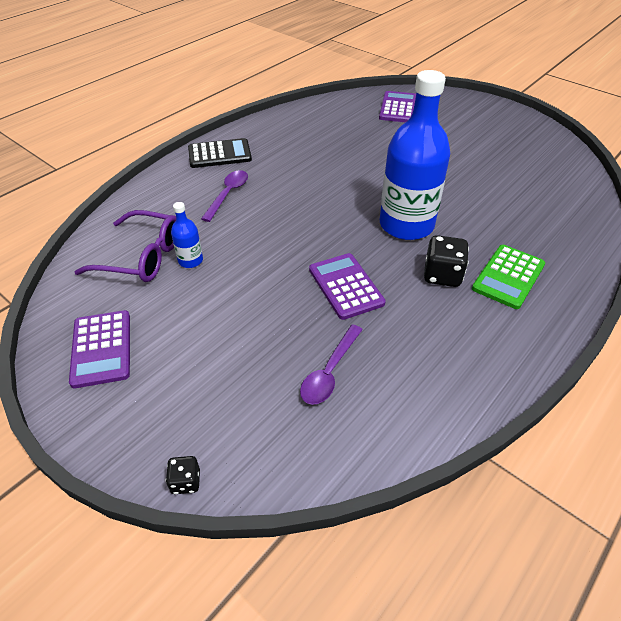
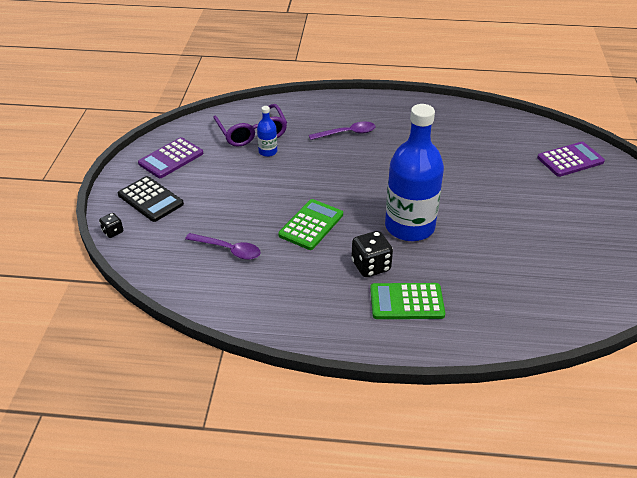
camera: 55 degrees right, 5 degrees down
(219, 154) = (386, 108): black calculator -> black calculator (150, 199)
(329, 372) = (229, 250): purple spoon -> purple spoon turned 150 degrees counterclockwise
(346, 286) = (311, 225): purple calculator -> green calculator

